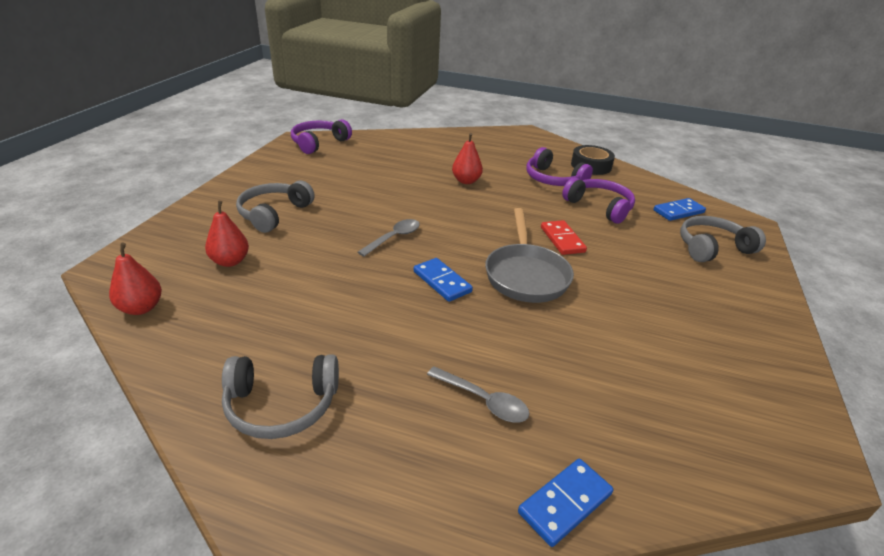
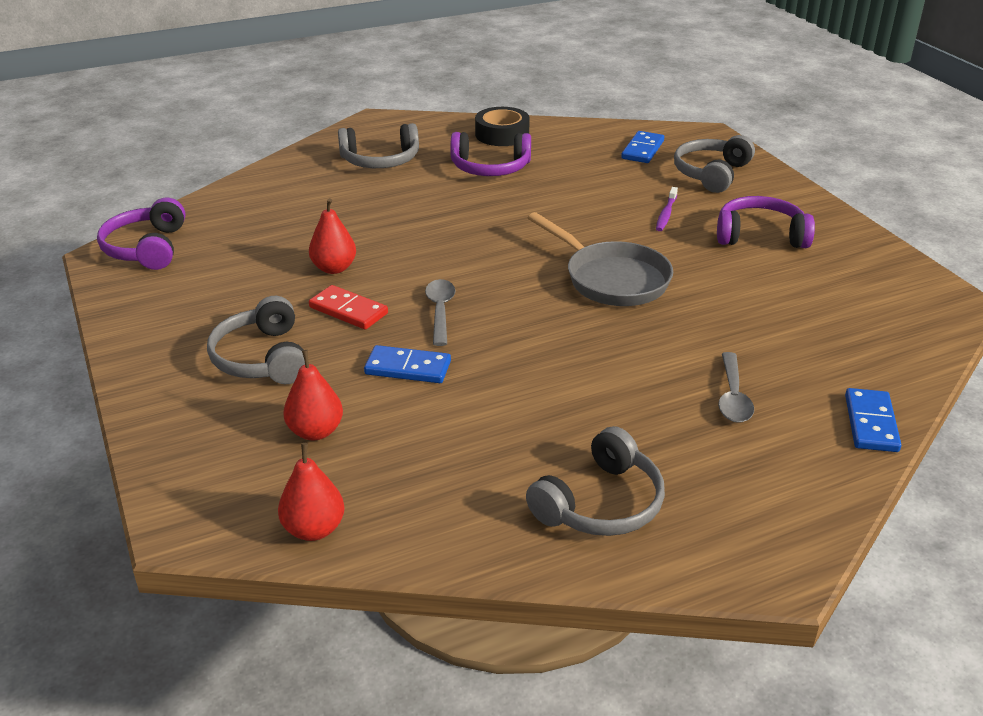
camera: 40 degrees left, 0 degrees up
(442, 282) = (554, 326): blue domino -> blue domino (408, 368)
(466, 181) = (408, 212): red pear -> red pear (334, 268)
(483, 401) = (733, 397): grey spoon -> grey spoon turned 105 degrees clockwise
(495, 151) = (380, 160): none -> grey headphones
(562, 239) = (591, 228): red domino -> red domino (348, 310)
(599, 207) = (574, 178): purple headphones -> purple headphones (760, 235)
(632, 256) = (666, 214): none -> purple toothbrush

